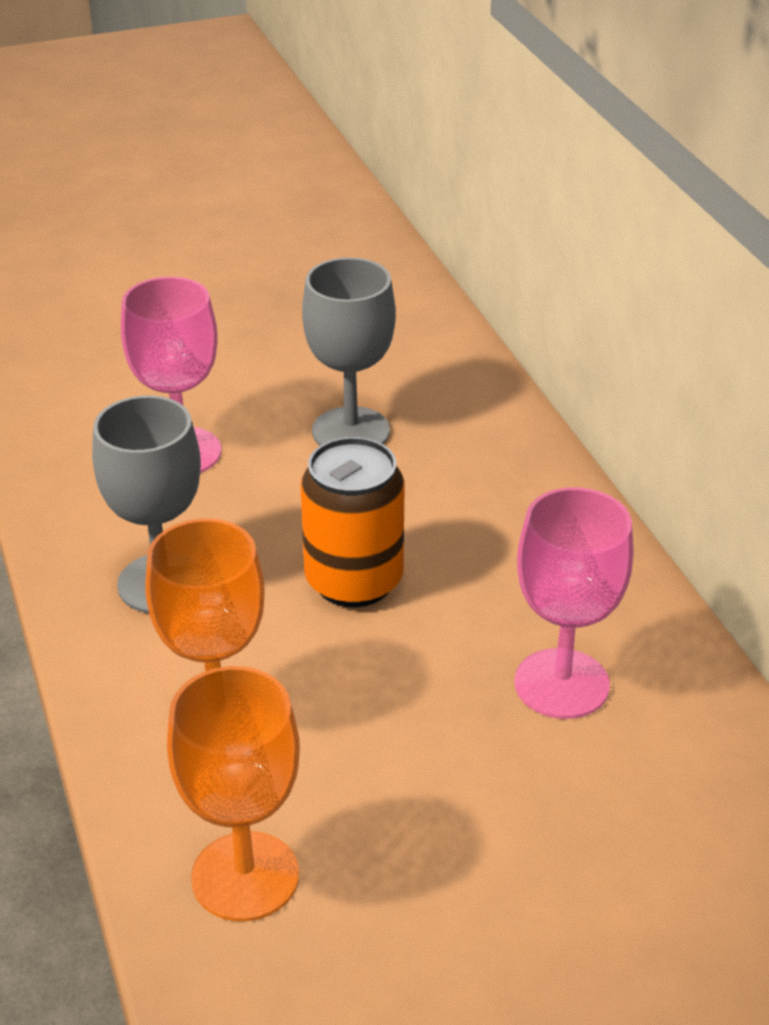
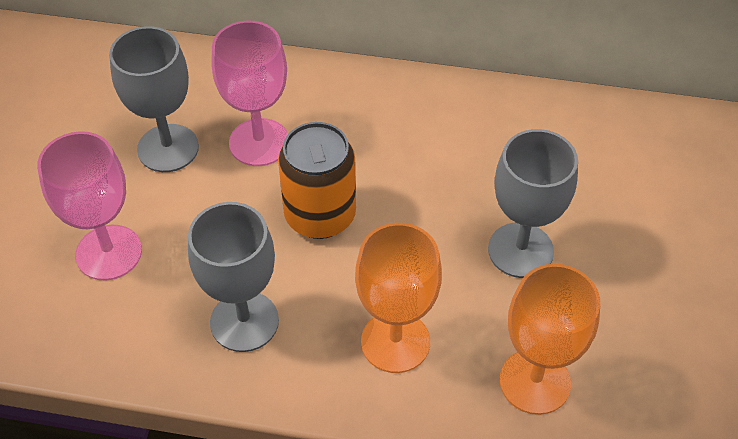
camera: 60 degrees left, 15 degrees up
(448, 783) = (520, 250): none -> grey goblet
(561, 684) = (476, 160): pink goblet -> pink goblet (259, 142)

